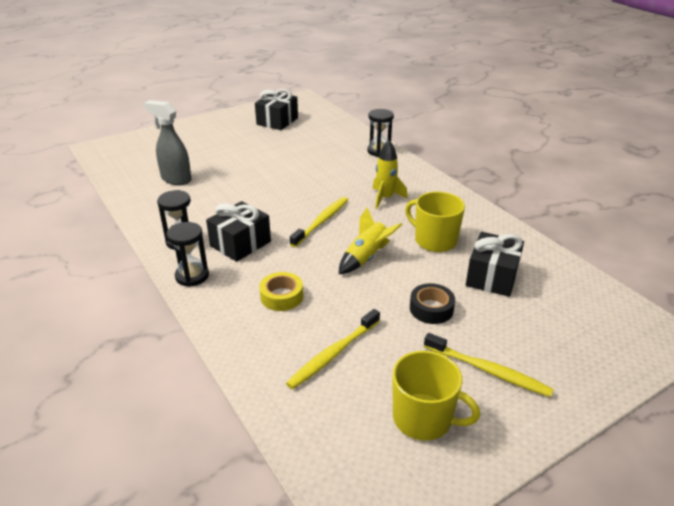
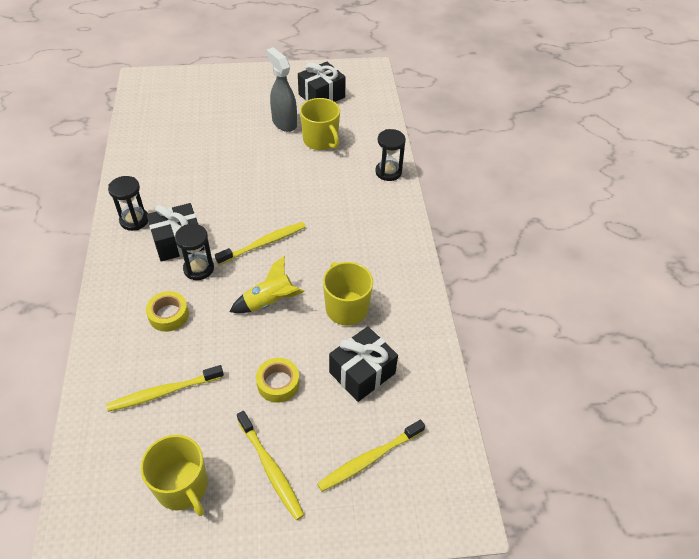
camera: 25 degrees right, 15 degrees up
(176, 179) = (179, 143): grey spray bottle -> grey spray bottle (284, 123)
(192, 276) = (117, 263): black hourglass -> black hourglass (198, 268)
(304, 147) = (321, 140): none -> yellow mug
(385, 198) = (343, 237): yellow rocket -> none
(431, 309) = (278, 383): black tape -> yellow tape
(560, 331) = (369, 459): none -> yellow toothbrush

